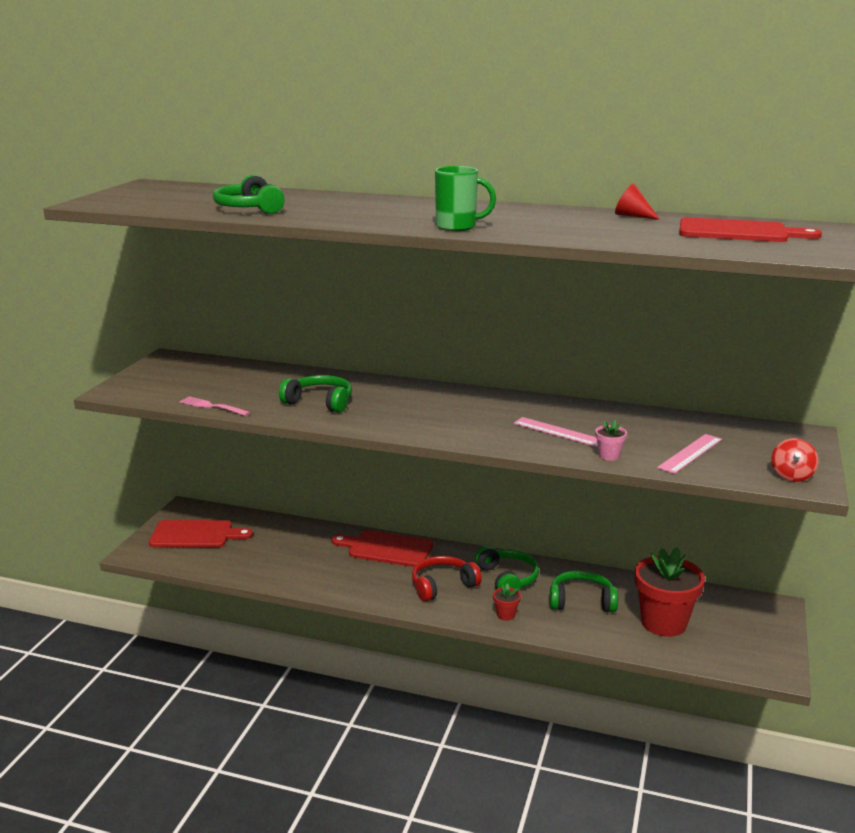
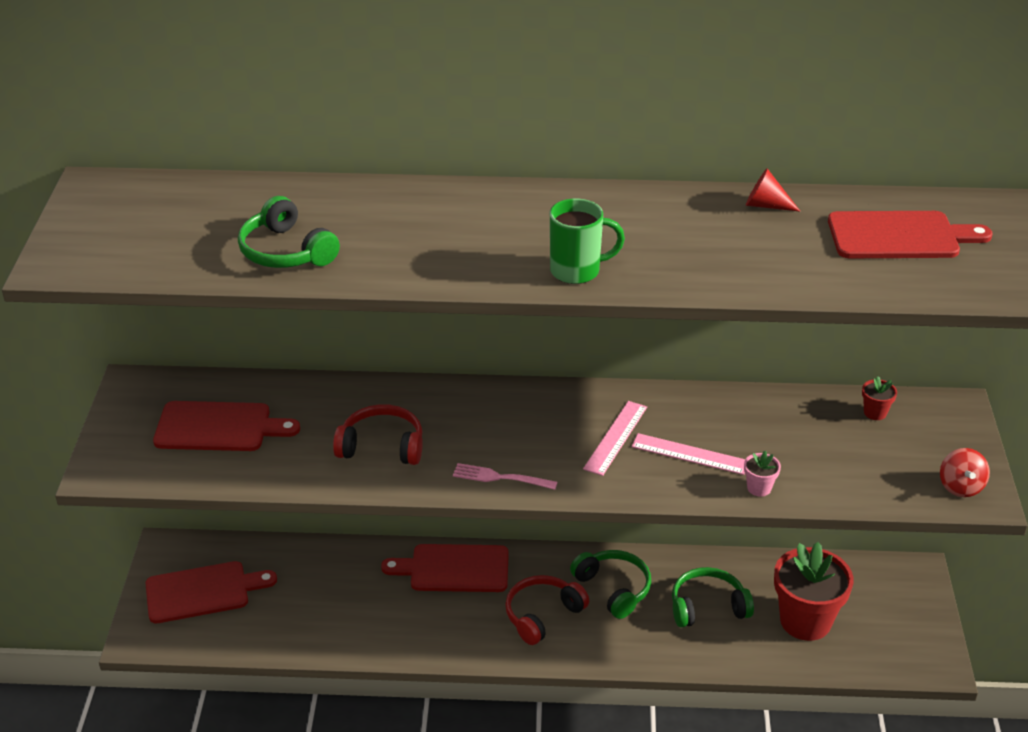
camera: 15 degrees left, 15 degrees up
(210, 381) = (219, 427): none -> red cutting board
(212, 406) = (249, 479): pink fork -> pink fork (500, 478)
(320, 402) = (382, 446): green headphones -> red headphones
(506, 615) = (630, 645): red flower pot -> red flower pot (875, 412)
(690, 453) = (845, 467): pink ruler -> pink ruler (616, 438)

